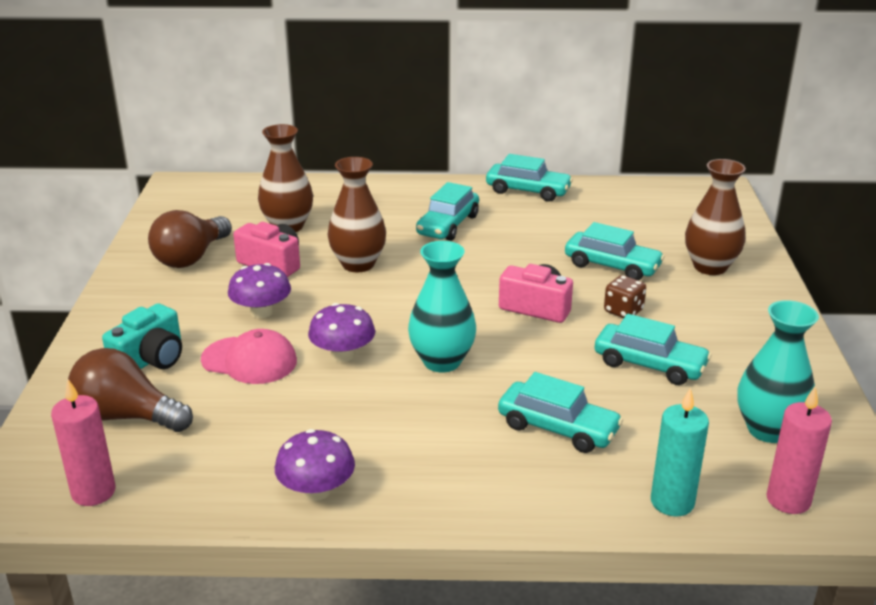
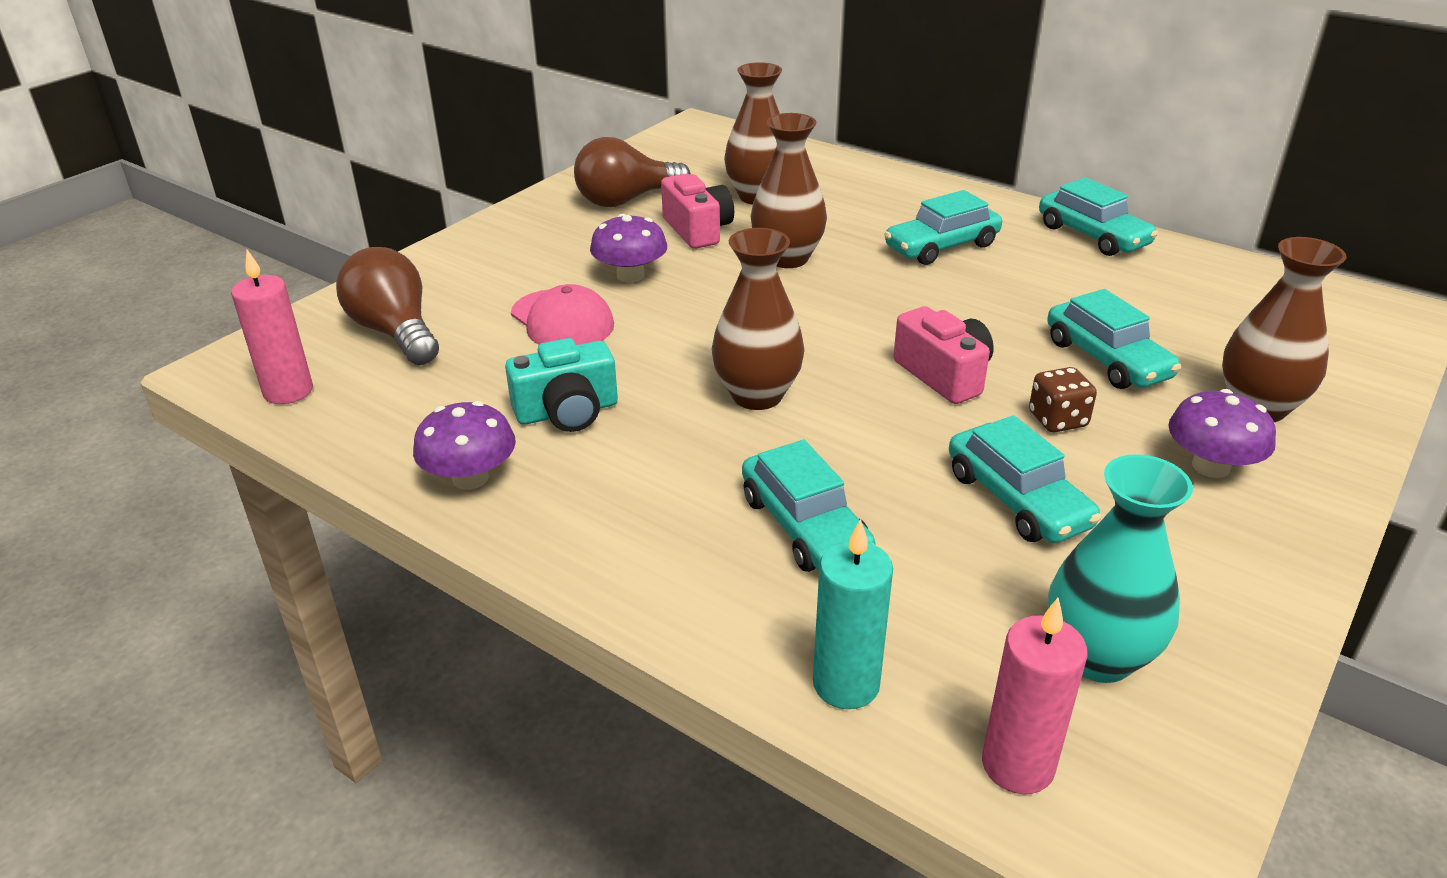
camera: 35 degrees right, 5 degrees up
(151, 359) = (477, 286): turquoise camera -> turquoise camera (567, 412)
(343, 355) = (659, 348): purple mushroom -> purple mushroom (1210, 466)
(442, 361) = (757, 395): turquoise vase -> brown vase

